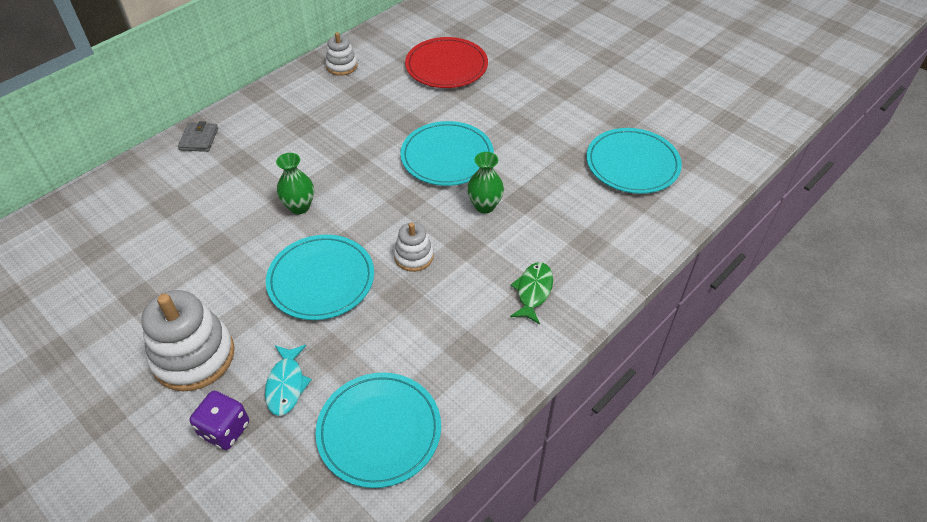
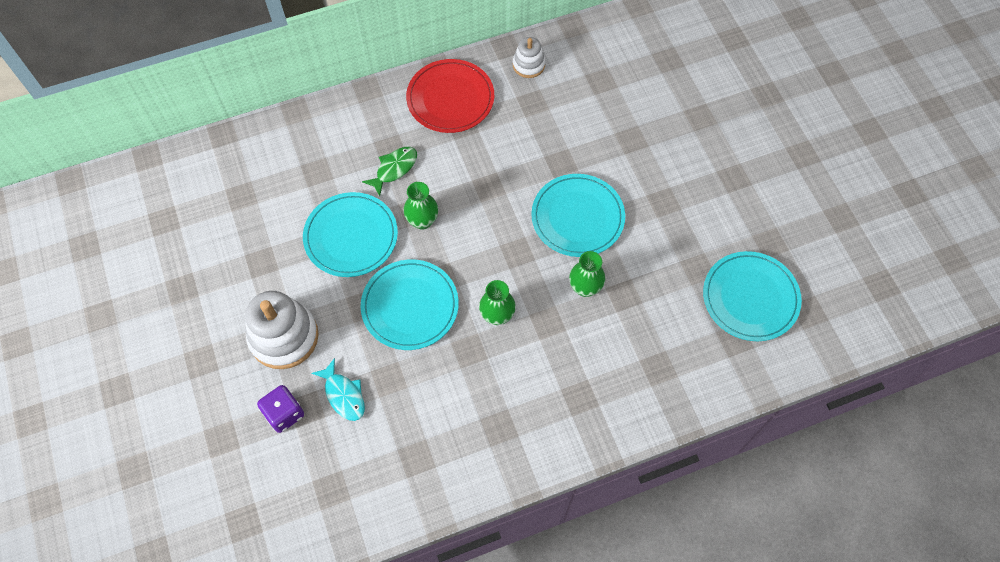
camera: 25 degrees right, 15 degrees up
(199, 139) = (365, 107): grey wallet -> none
(286, 385) = (343, 395): turquoise fish -> turquoise fish turned 60 degrees counterclockwise
(379, 431) = (397, 468): turquoise plate -> turquoise plate (351, 236)
(414, 256) = (497, 315): white stacking toy -> green vase
(446, 66) = (630, 103): red plate -> red plate (450, 98)
(533, 291) = (582, 396): green fish -> green fish (394, 169)

